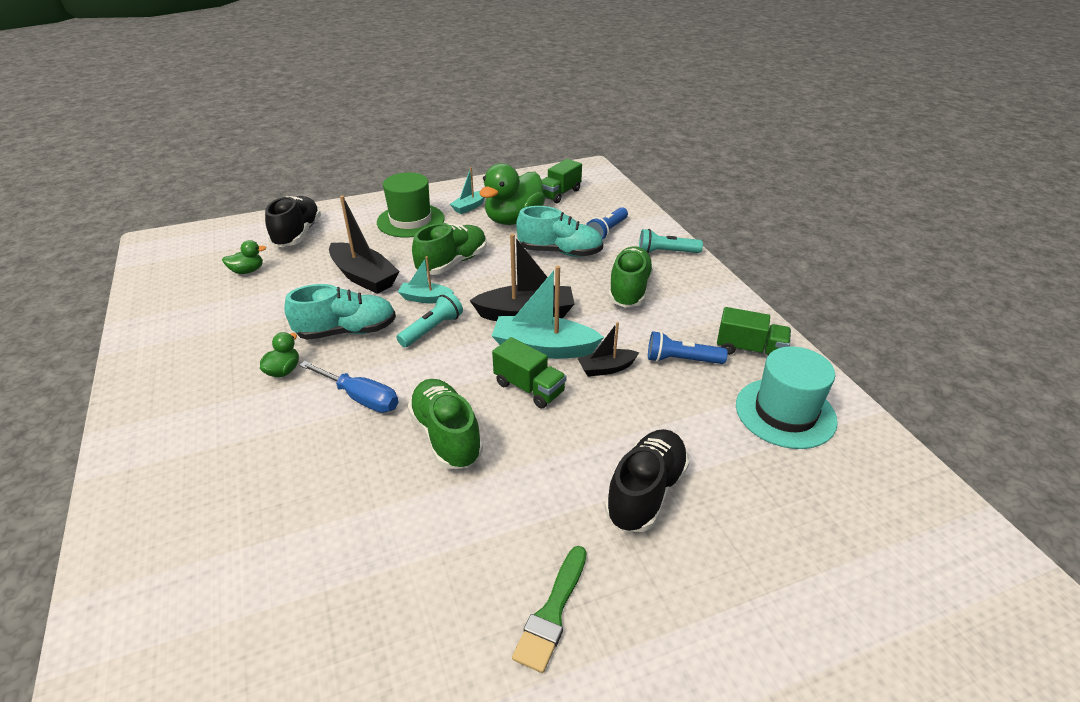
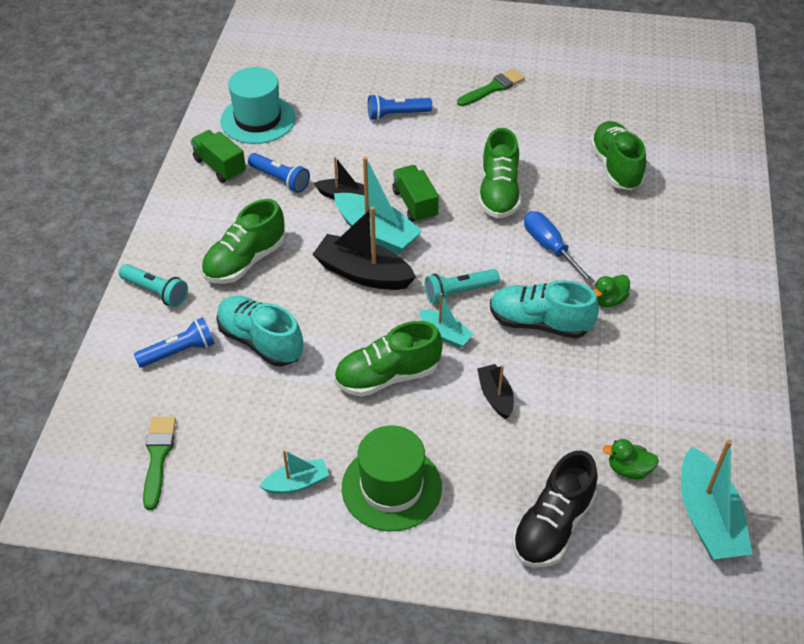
camera: 150 degrees left, 10 degrees up
(185, 265) = (707, 518): none -> turquoise boat
(305, 538) = (615, 167): none -> green shoe
(364, 277) = (495, 396): black boat -> black boat, size x0.56
(513, 219) = (263, 426): green duck -> none
(559, 194) = (158, 457): green truck -> green brush
(645, 492) = (396, 114): black shoe -> blue flashlight

